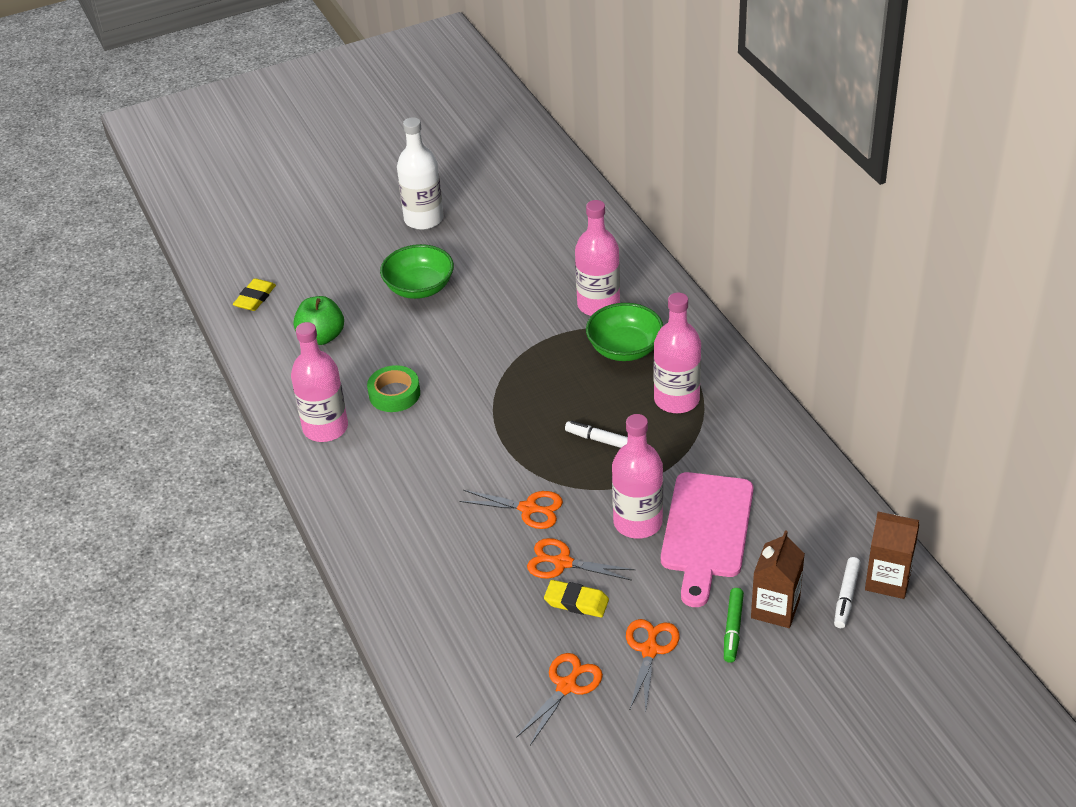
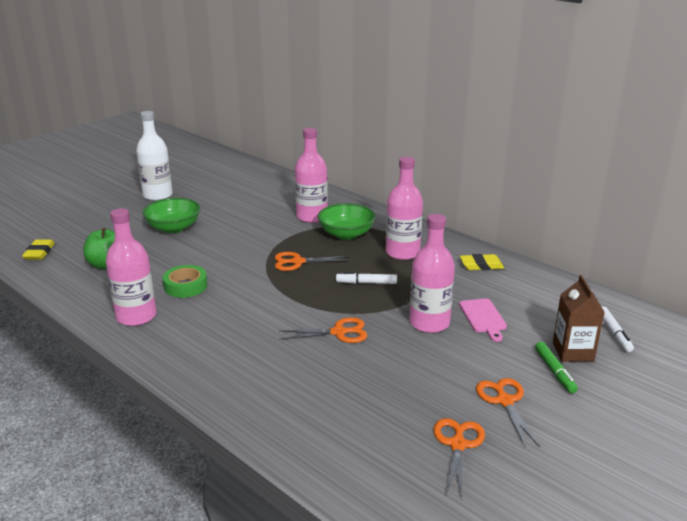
camera: 25 degrees left, 15 degrees down
(562, 562) = (390, 360): orange scissors -> orange scissors (298, 262)
(576, 602) = (421, 383): yellow eraser -> yellow eraser (481, 265)
(706, 531) = (483, 317): pink cutting board -> pink cutting board, size x0.53
(888, 580) = (631, 318): brown carton -> none

